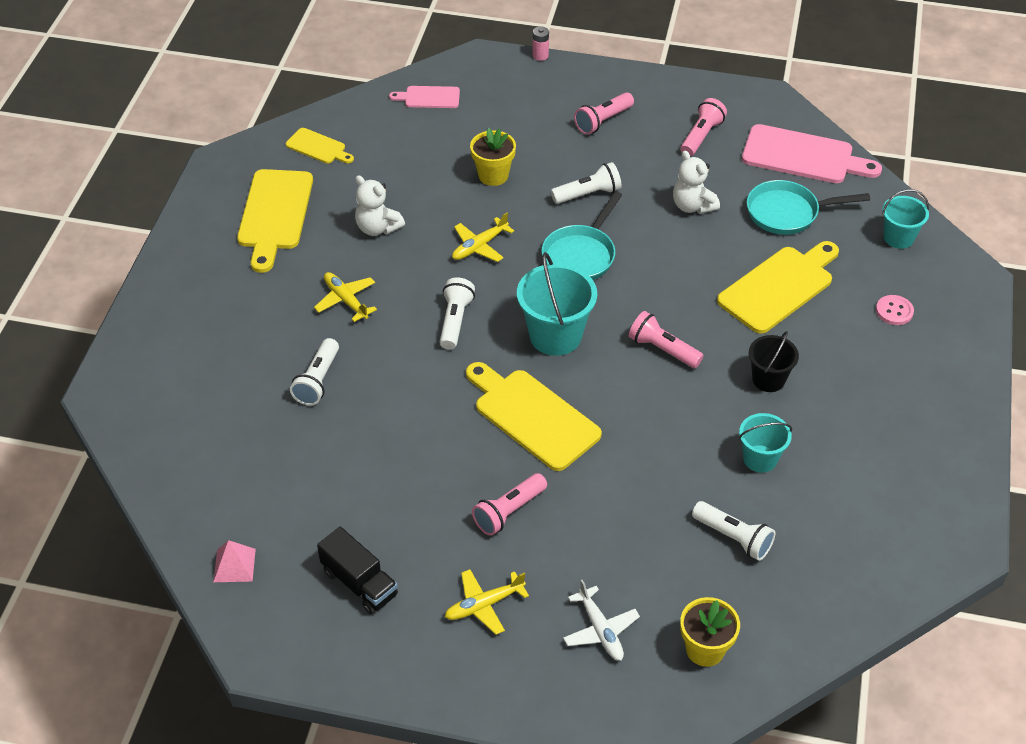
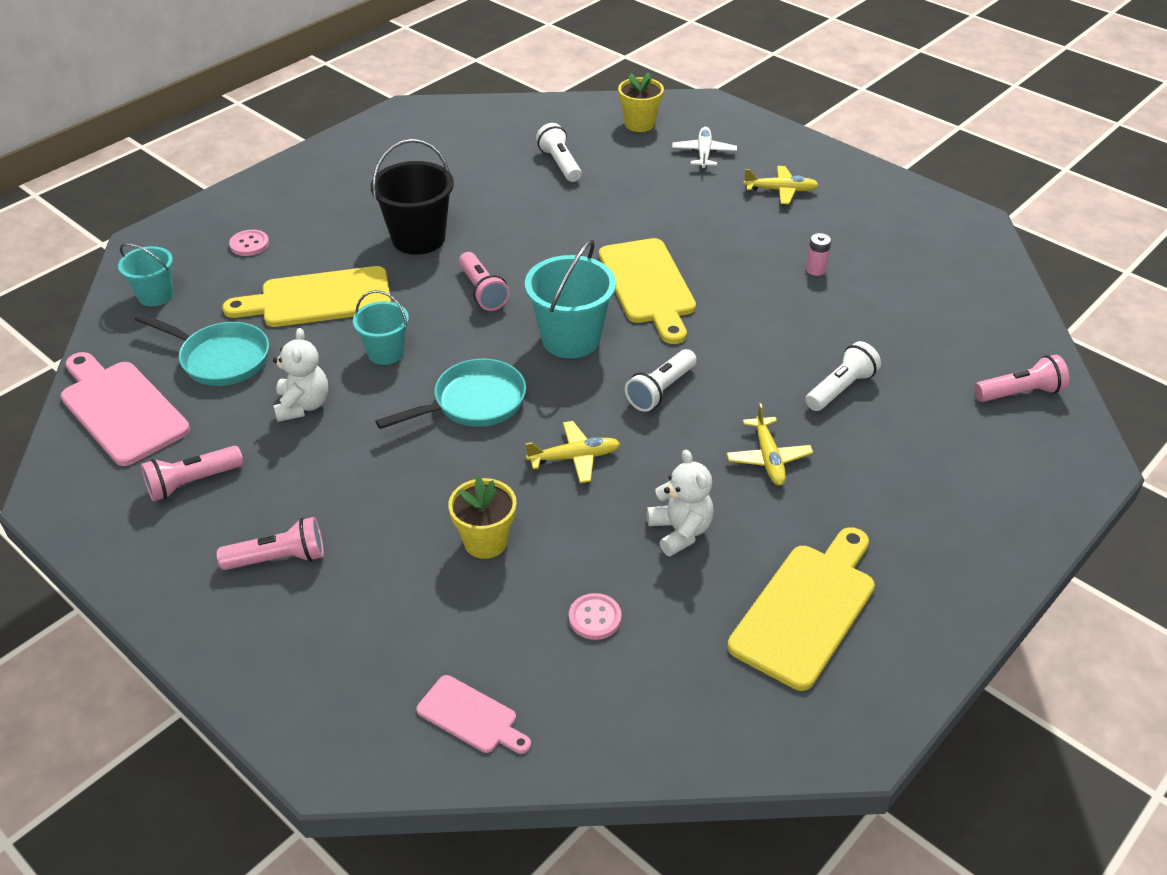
camera: 150 degrees left, 5 degrees down
(234, 565) = (980, 277): pink pyramid -> none
(318, 147) = (692, 698): yellow cutting board -> none
(359, 583) = (874, 232): black truck -> none
(397, 163) = (595, 618): none -> pink button
(509, 511) = (721, 233): pink flashlight -> pink flashlight (1020, 393)
(540, 55) = (244, 719): pink battery -> pink battery (815, 270)
(588, 194) = (398, 467): white flashlight -> none
(760, 458) = (488, 196): turquoise bucket -> turquoise bucket (385, 352)
(768, 379) = (418, 238): black bucket -> black bucket, size x1.64

